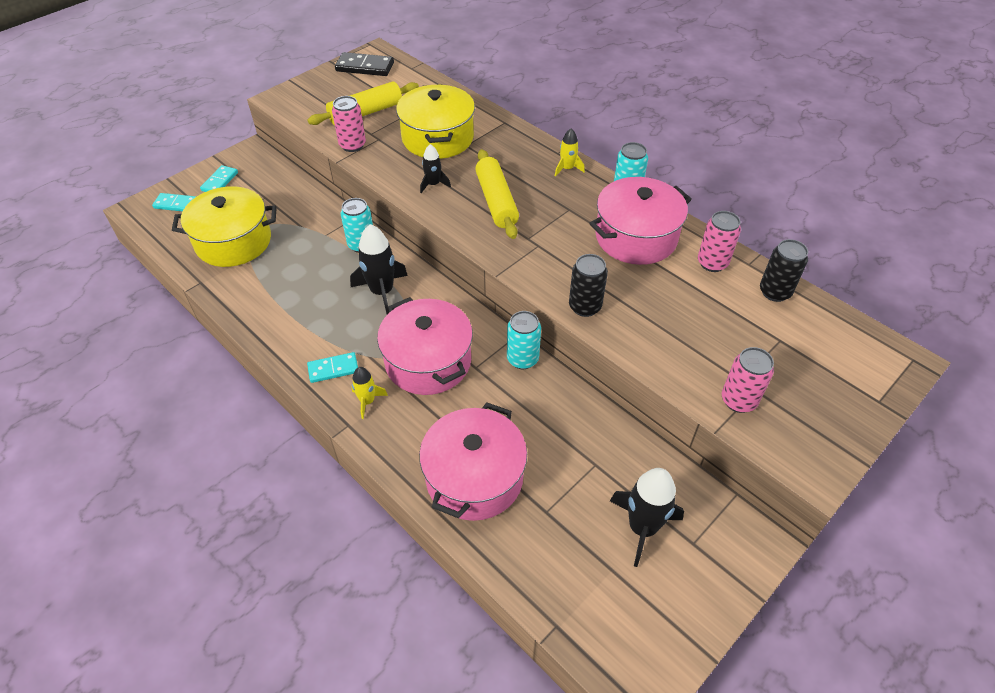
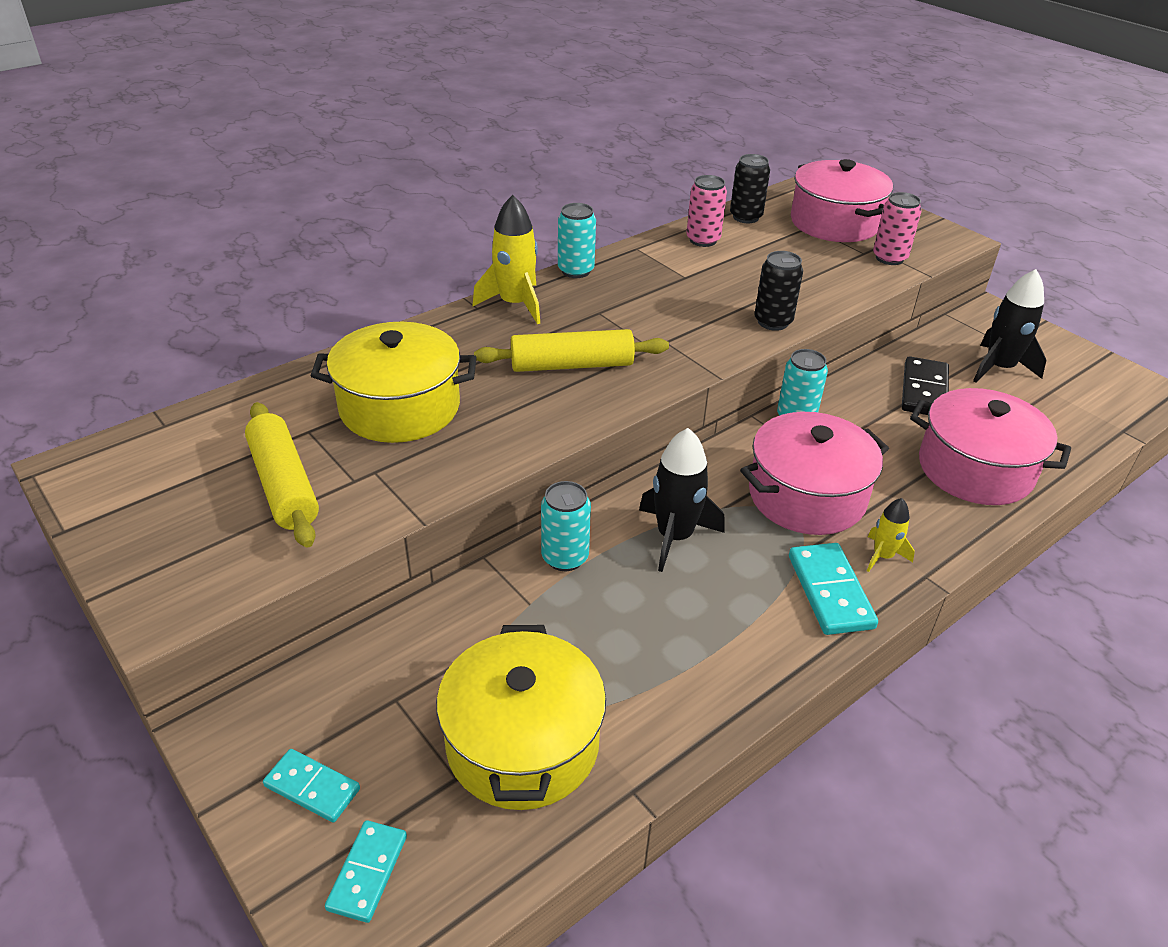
camera: 85 degrees left, 10 degrees down
(333, 369) = (830, 591): turquoise domino -> turquoise domino, size x1.51
(352, 145) = (382, 503): pink can -> none
(365, 67) = (119, 483): black domino -> black domino (924, 390)
(433, 184) = (519, 418): black rocket -> none
(567, 168) = (515, 304): yellow rocket -> yellow rocket, size x1.78
(636, 237) = (657, 276): pink pot -> pink pot (835, 223)

